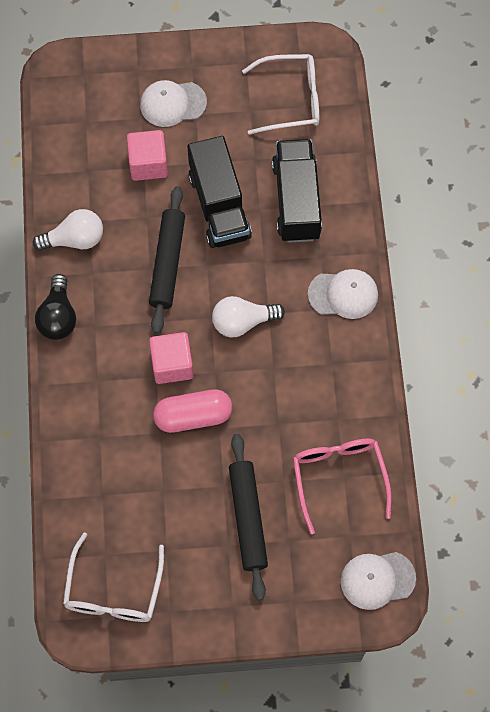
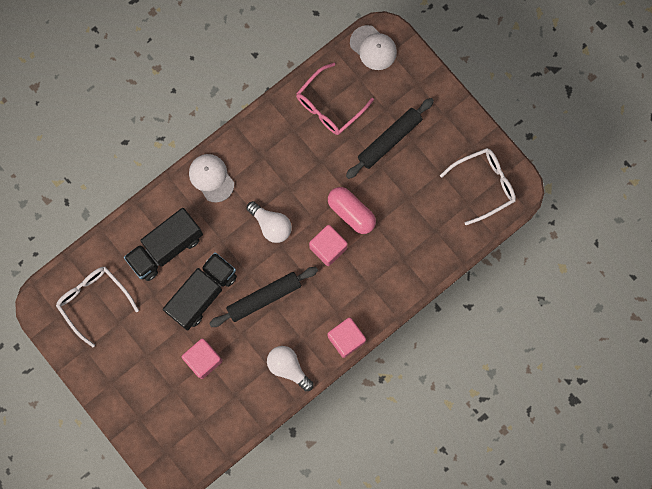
camera: 125 degrees left, 10 degrees up
(58, 316) = (346, 339): black light bulb -> pink cube
(173, 104) = (148, 376): white cap -> none

